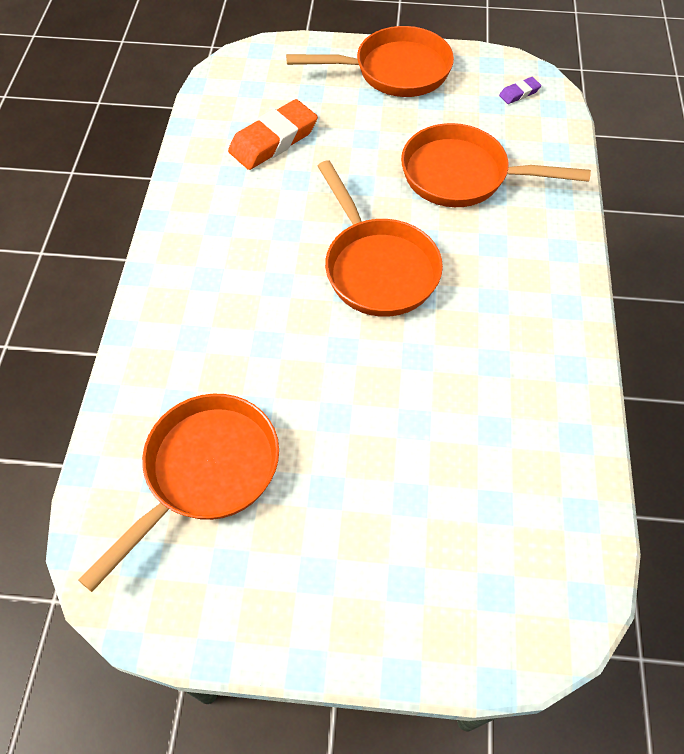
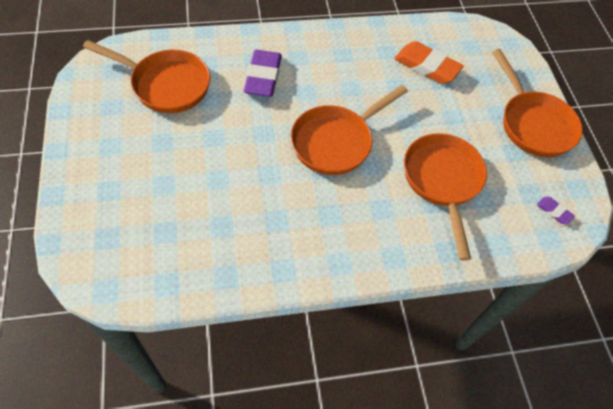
camera: 70 degrees right, 0 degrees up
(232, 331) = (263, 77): none -> purple eraser

